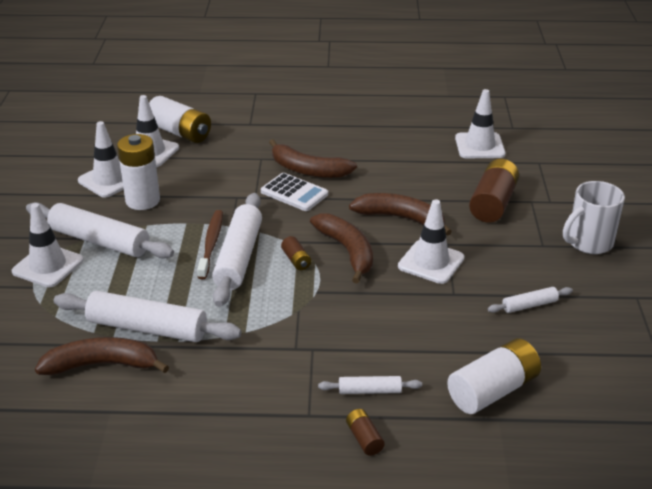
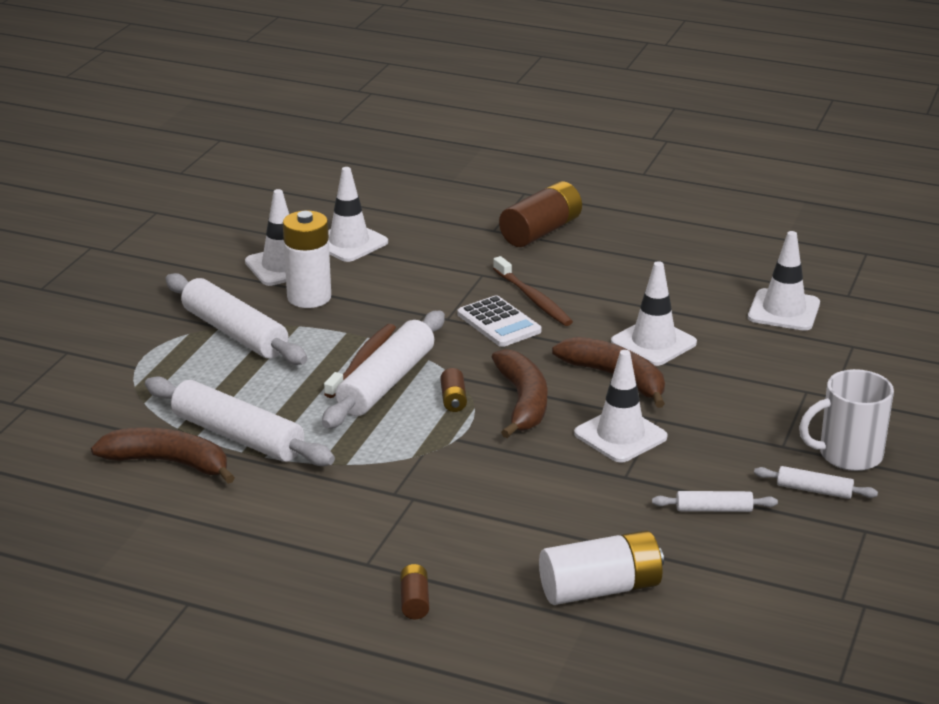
camera: 20 degrees right, 5 degrees down
(48, 266) = (163, 348): white traffic cone -> white traffic cone (653, 343)
(180, 132) = (399, 225): white battery -> none
(308, 170) = (533, 299): brown banana -> brown toothbrush
(369, 391) = (452, 555): white rolling pin -> white rolling pin (814, 490)
(493, 203) = (751, 384): brown battery -> brown battery (541, 231)

